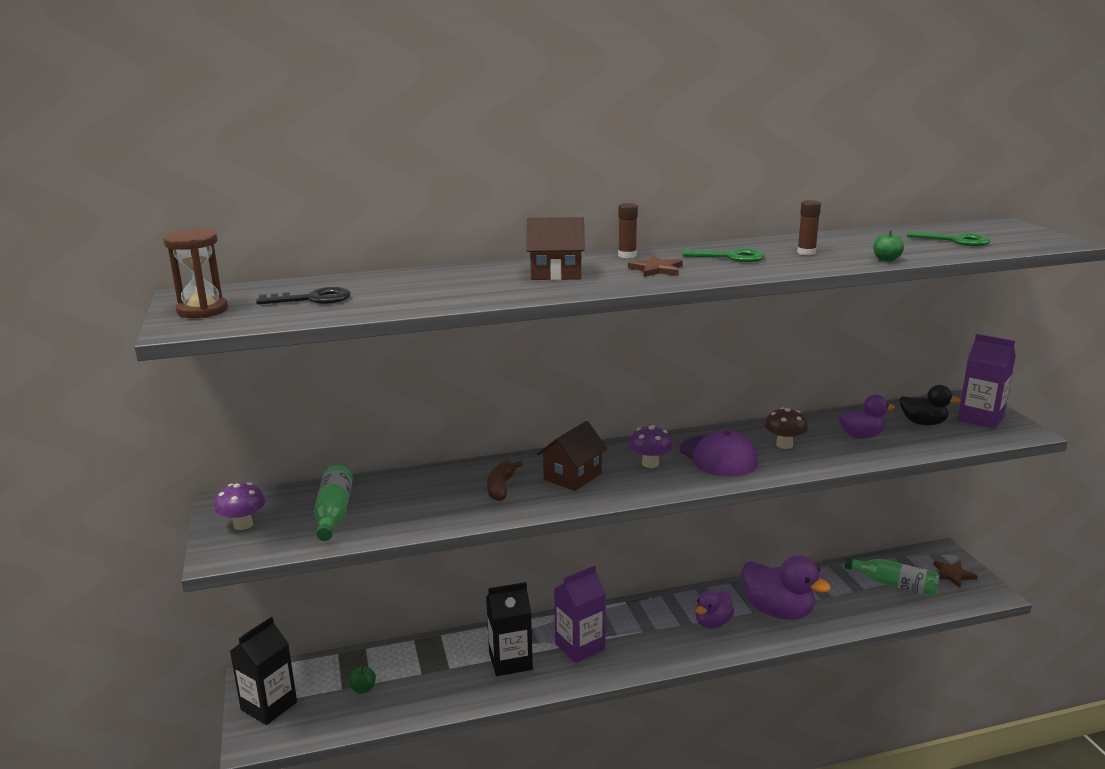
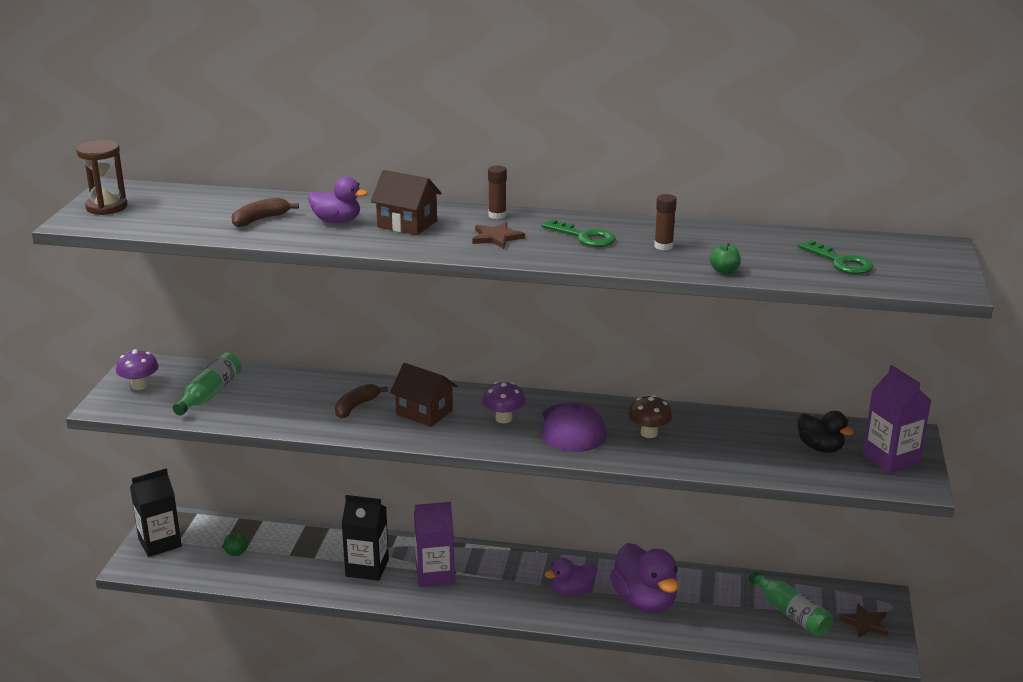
camera: 25 degrees right, 5 degrees up
(312, 299) = (191, 212): black key -> none
(400, 293) = (260, 219): none -> brown banana
(572, 476) = (424, 412): brown house -> brown house turned 60 degrees clockwise
(861, 436) = (736, 444): purple duck -> purple duck (337, 221)

